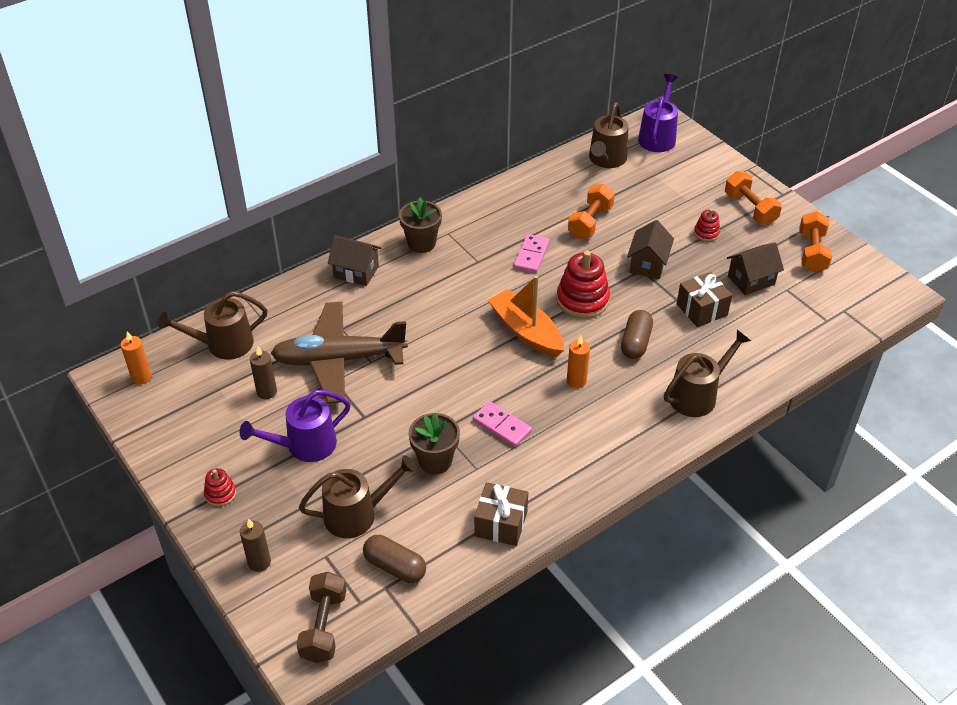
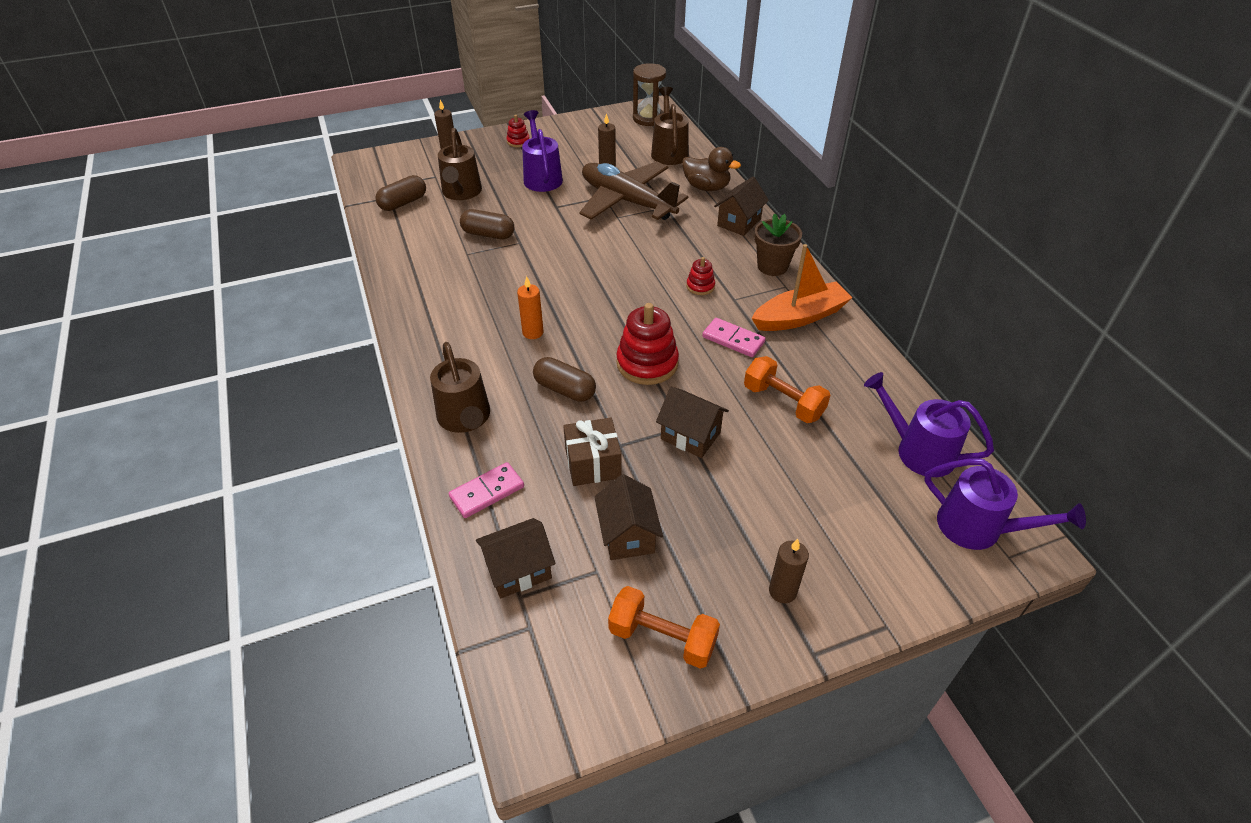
camera: 105 degrees right, 0 degrees up
(141, 377) = (648, 118): orange candle -> brown hourglass
(295, 303) = (706, 187): none -> brown duck
(323, 626) = (379, 170): brown dumbbell -> none
(339, 360) = (627, 201): brown plane -> brown plane turned 60 degrees counterclockwise
(435, 461) = (488, 234): brown flower pot -> brown capsule
(501, 524) = (403, 257): brown gift -> none
(502, 426) = (504, 275): pink domino -> pink domino (487, 492)
(526, 331) = (616, 313): orange boat -> orange boat (800, 317)
(606, 160) = (918, 451): brown watering can -> purple watering can
(706, 233) = (737, 516): red stacking toy -> red stacking toy (700, 286)
(750, 209) = (782, 591): orange dumbbell -> brown candle
(809, 326) = (518, 570): none -> brown house

